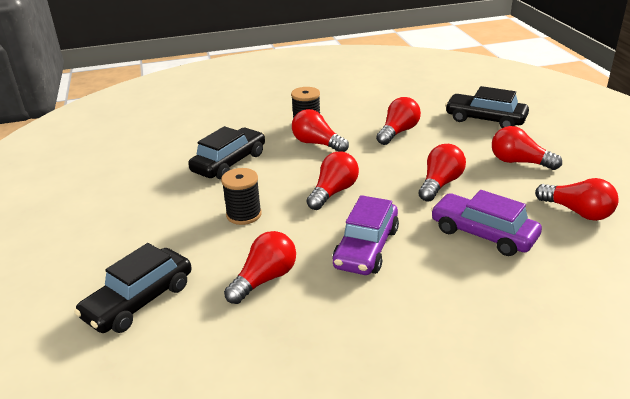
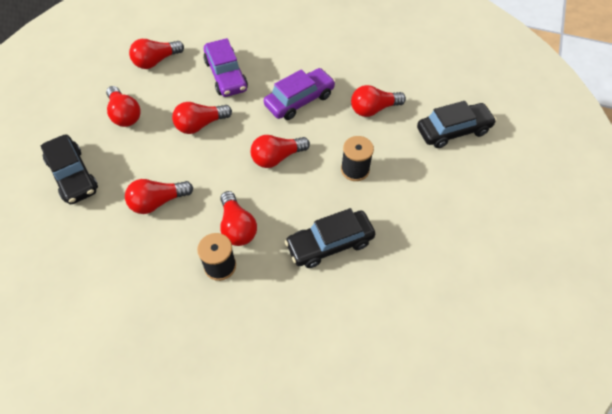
camera: 150 degrees left, 25 degrees up
(577, 212) = (156, 61): red light bulb -> red light bulb turned 105 degrees counterclockwise

